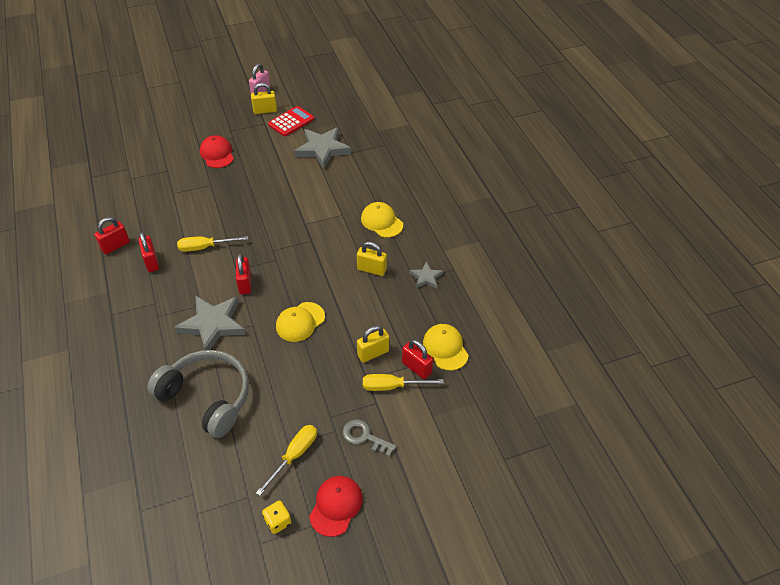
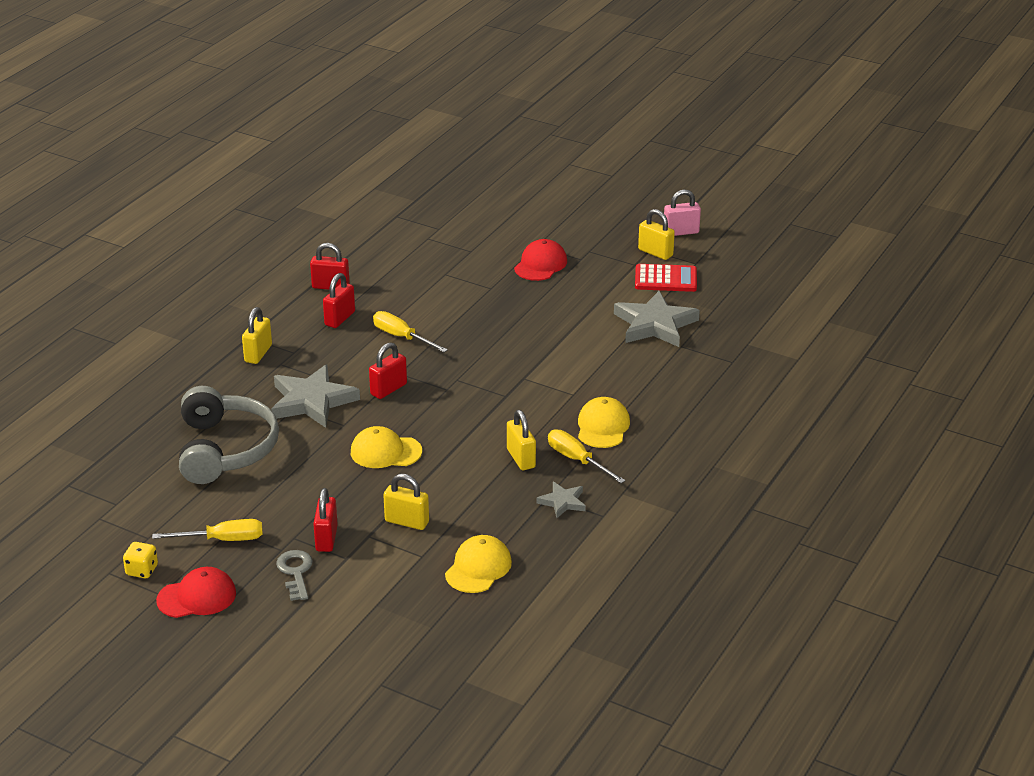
camera: 50 degrees right, 15 degrees down
(134, 320) = (258, 353): none -> yellow padlock
(392, 386) = (380, 557): yellow screwdriver -> yellow screwdriver (577, 460)
(416, 368) = (425, 561): red padlock -> red padlock (326, 538)

